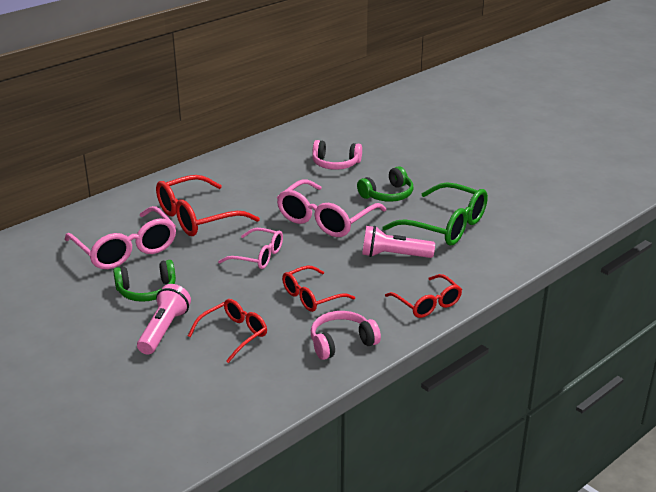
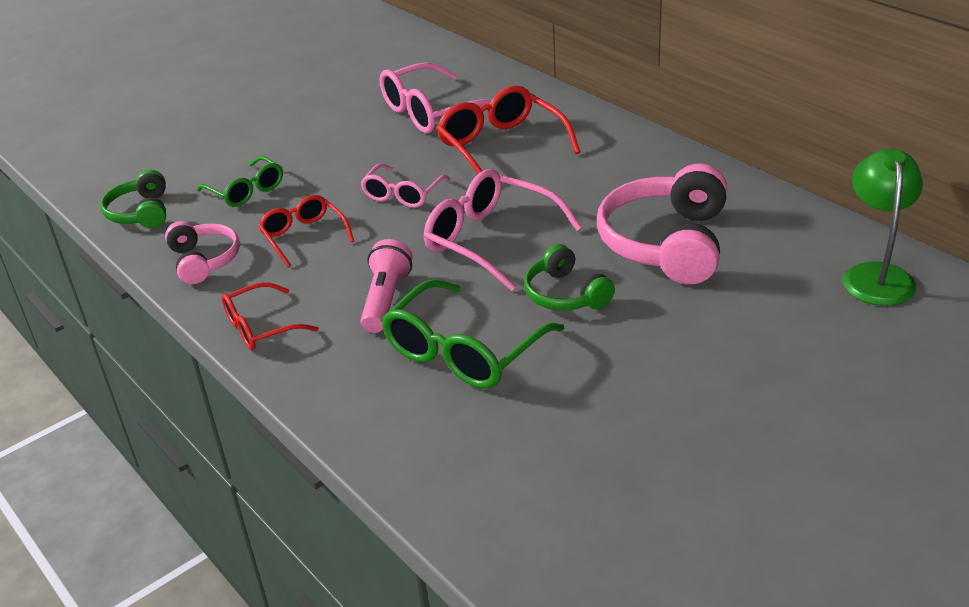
camera: 95 degrees right, 5 degrees up
(147, 291) = (345, 134): green headphones -> green headphones (141, 212)
(164, 330) = (270, 151): pink flashlight -> none
(234, 334) = (247, 191): red glasses -> green glasses
(335, 164) = (667, 243): pink headphones -> pink headphones, size x1.78
(370, 114) = (876, 275): none -> green lamp

